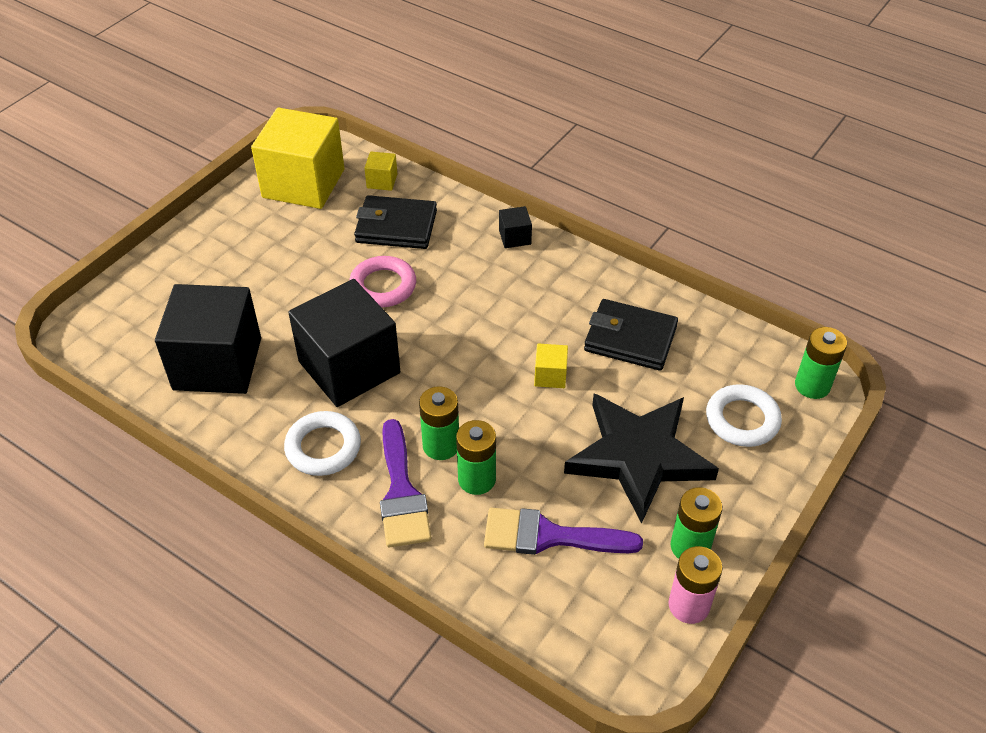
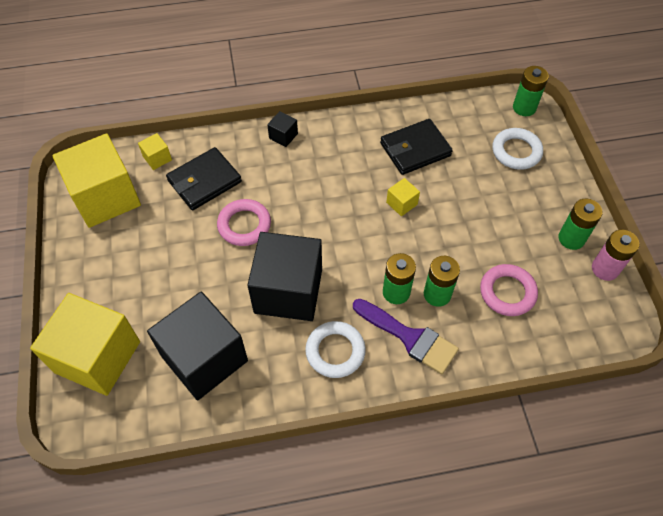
camera: 45 degrees left, 10 degrees up
(147, 298) = (97, 357): none -> yellow cube
(549, 536) = (507, 292): purple brush -> pink ring
(638, 457) = (495, 212): black star -> none

